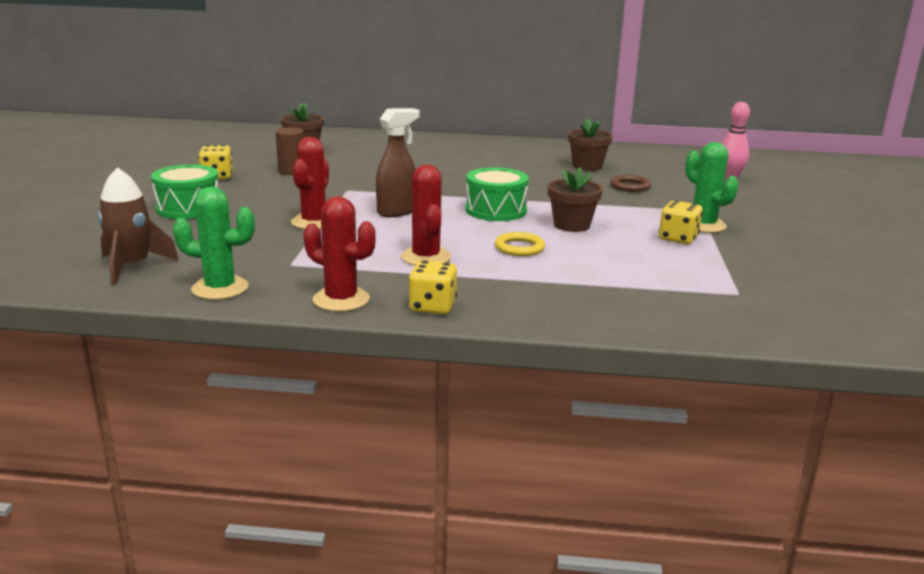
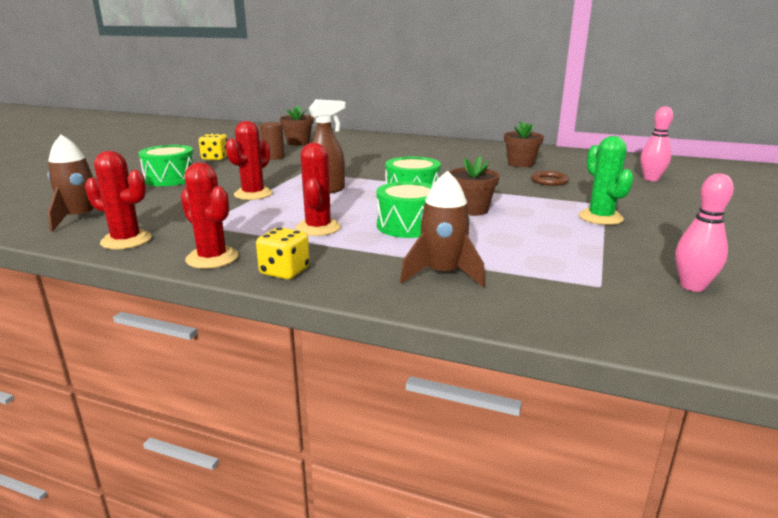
camera: 15 degrees right, 0 degrees up
(220, 288) = (126, 240): green cactus -> red cactus
(519, 248) = (408, 225): yellow ring -> green drum
(590, 295) = (442, 274): none -> brown rocket
(678, 238) = (567, 228): yellow dice -> none
(815, 287) = (692, 286): none -> pink bowling pin

